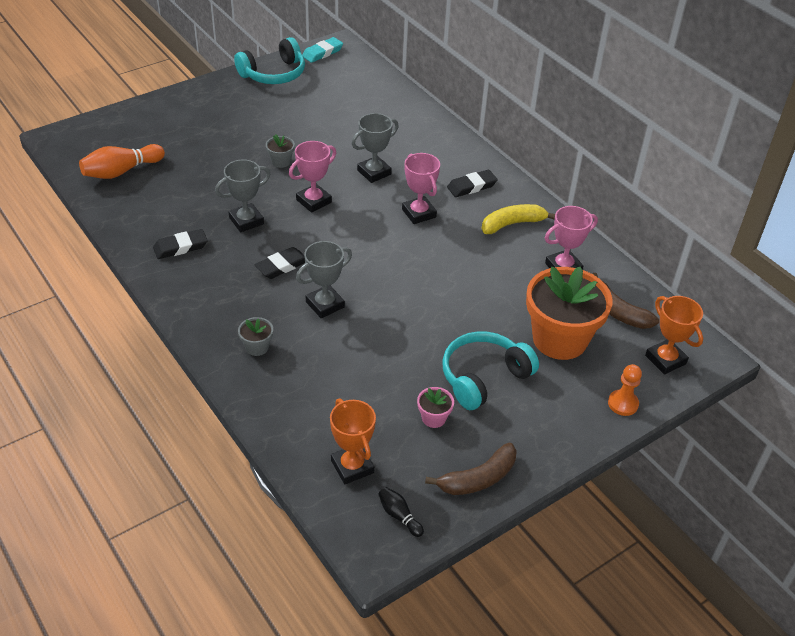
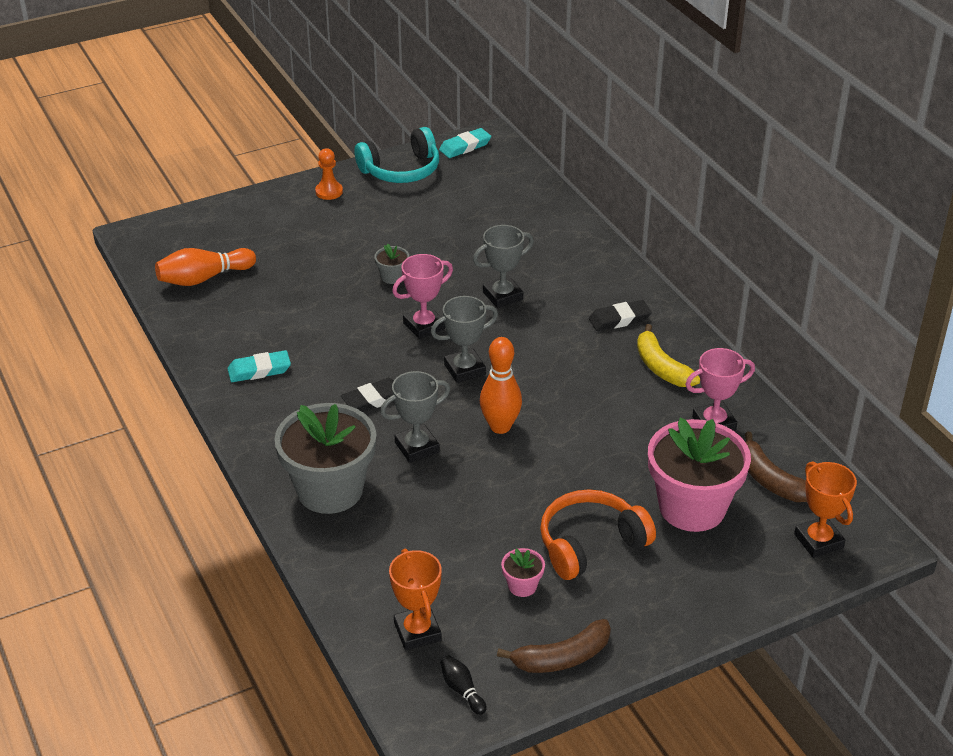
camera: 10 degrees right, 5 degrees down
(180, 247) = (259, 370): black eraser -> turquoise eraser
(246, 221) = (340, 344): grey trophy -> grey trophy (464, 369)
(257, 347) = (330, 490): grey flower pot -> grey flower pot, size x2.43
(391, 282) = (500, 426): none -> orange bowling pin
(419, 213) = (548, 348): pink trophy -> none
(484, 377) = (591, 544): turquoise headphones -> orange headphones
(512, 224) = (661, 367): yellow banana -> yellow banana turned 105 degrees counterclockwise
(559, 339) = (692, 507): orange flower pot -> pink flower pot
(623, 404) = (754, 588): orange pawn -> orange pawn (329, 192)

